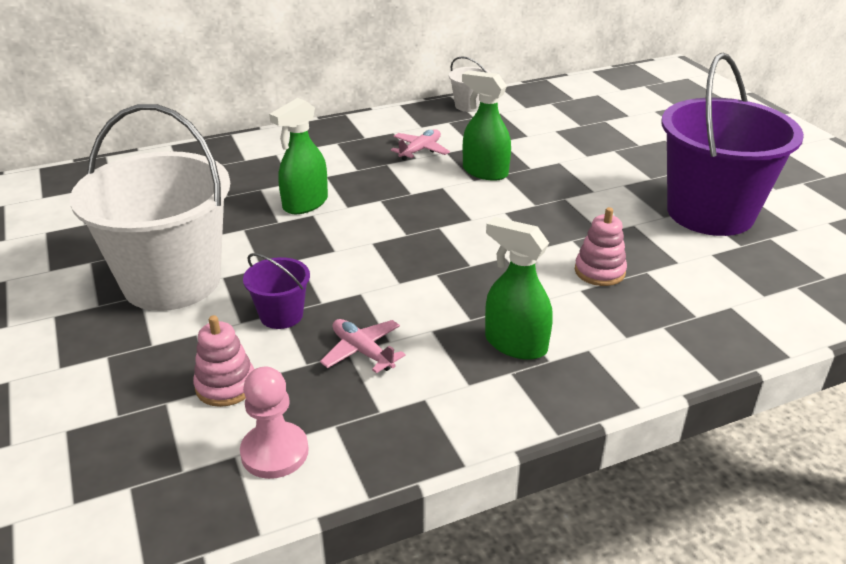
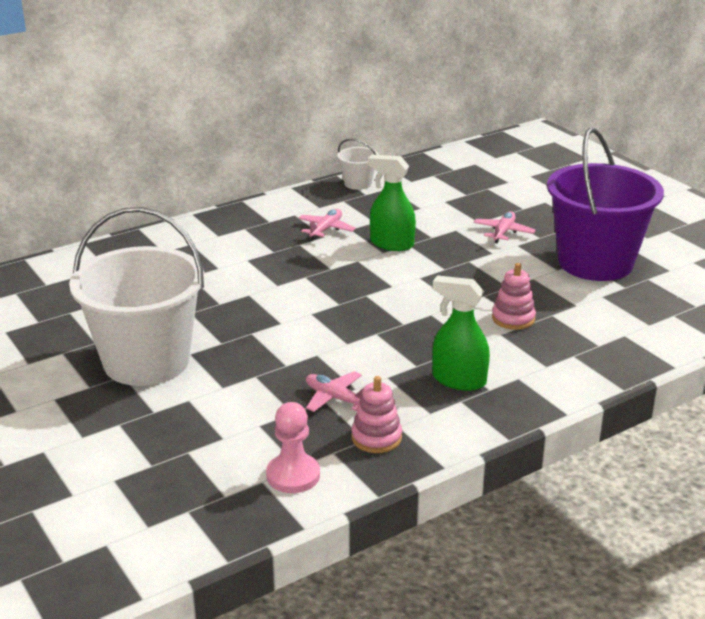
camera: 10 degrees left, 5 degrees down
(226, 385) = (232, 434): pink stacking toy -> pink stacking toy (376, 438)
(281, 315) = (256, 378): purple bucket -> none
(305, 204) = (238, 286): green spray bottle -> none
(611, 169) = (503, 232): none -> pink plane

